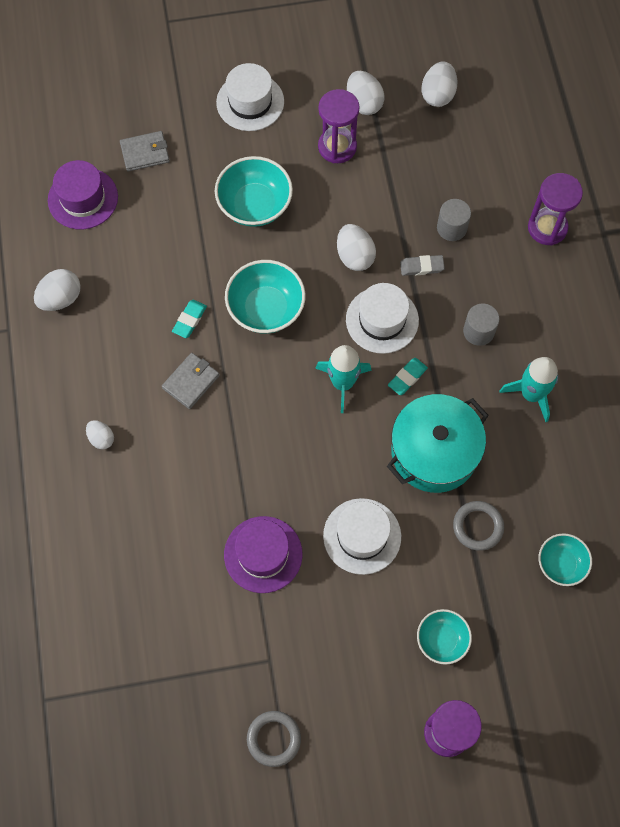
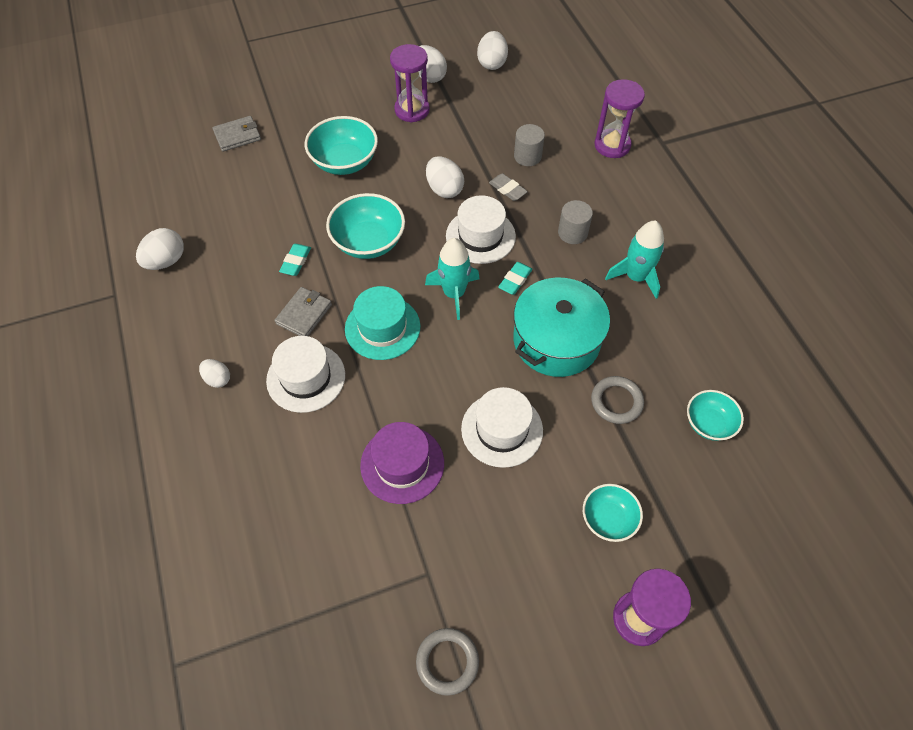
camera: 10 degrees left, 10 degrees down
(83, 198) = (182, 177): purple hat -> none
(250, 102) = (328, 88): white hat -> white hat (306, 377)
(265, 409) = (382, 327): none -> turquoise hat
(421, 267) = (507, 189): grey eraser -> grey eraser turned 60 degrees clockwise

